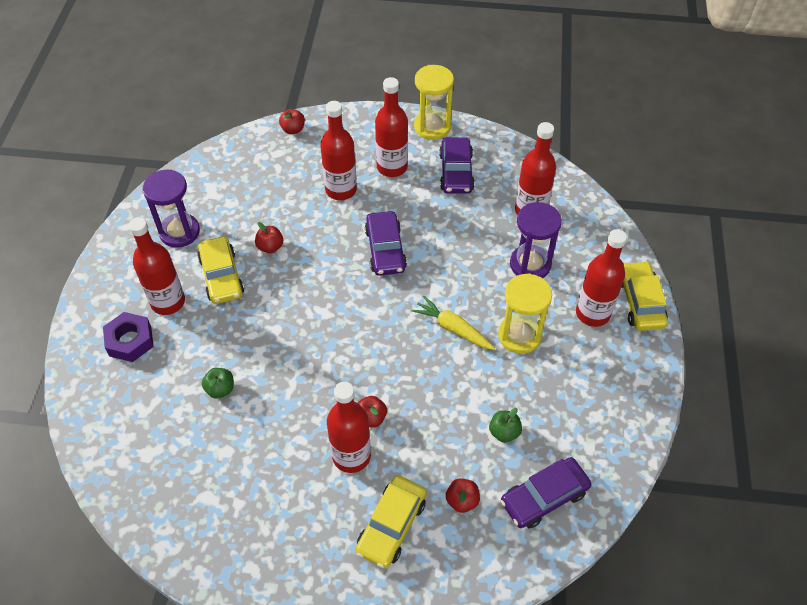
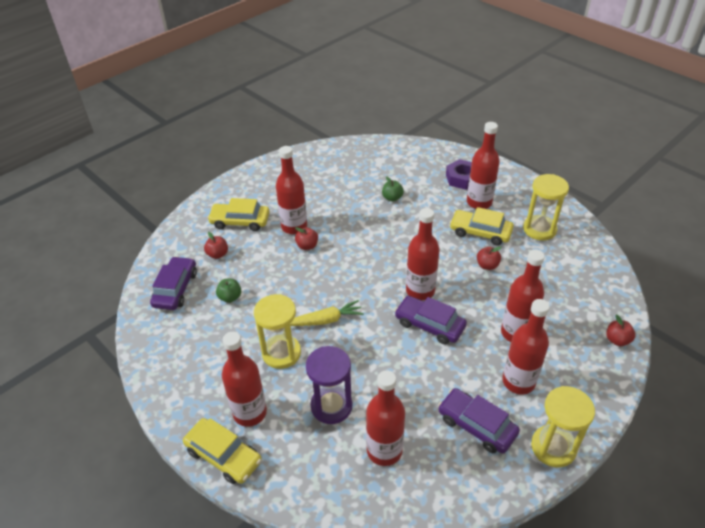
camera: 130 degrees right, 10 degrees down
(179, 232) = (539, 229): purple hourglass -> yellow hourglass
(349, 279) = (420, 291): none -> red bottle
(391, 525) = (240, 221): yellow car -> yellow car turned 60 degrees counterclockwise

